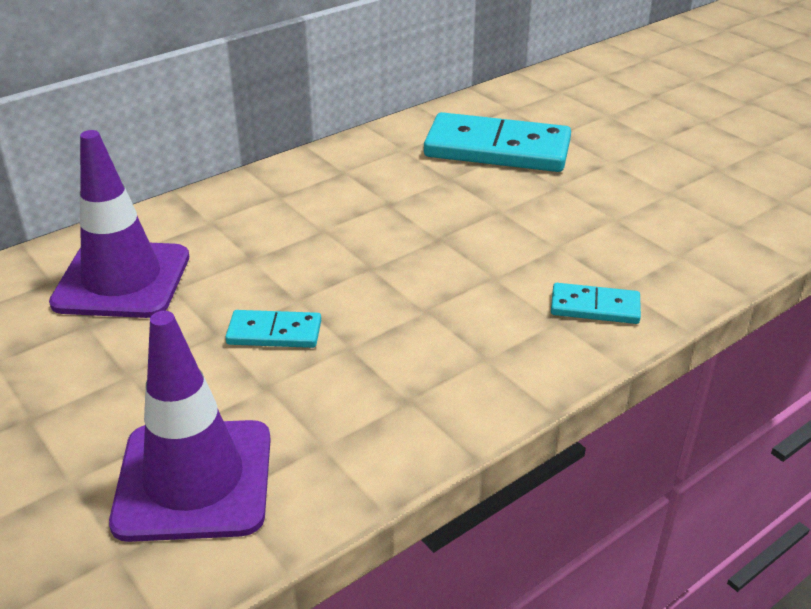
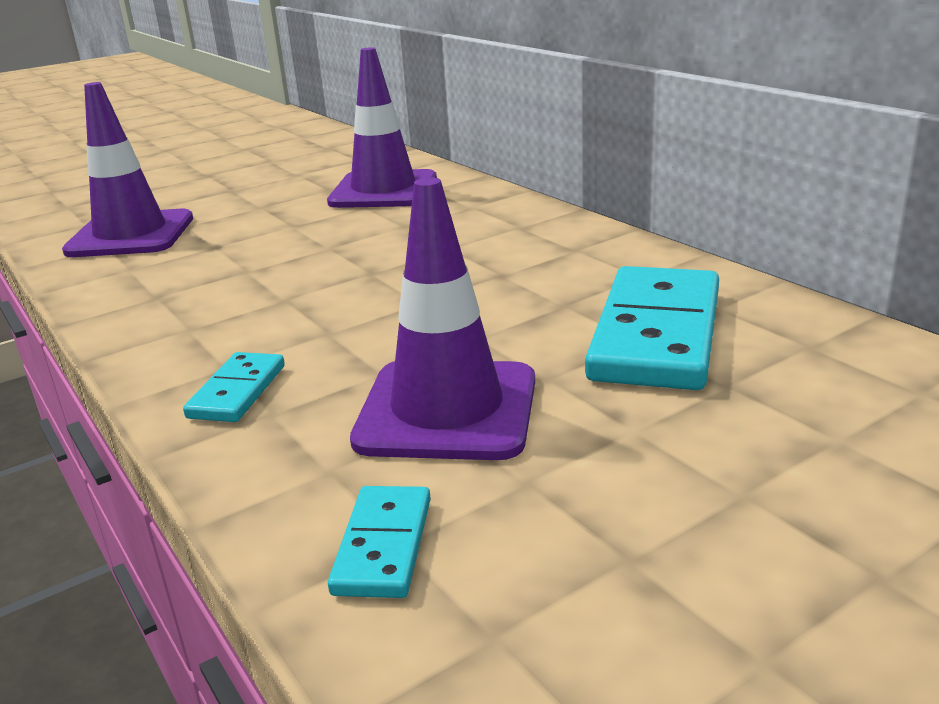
camera: 95 degrees right, 10 degrees down
(274, 333) = (283, 243): turquoise domino -> turquoise domino (383, 545)
(603, 218) = (447, 410): none -> purple traffic cone

